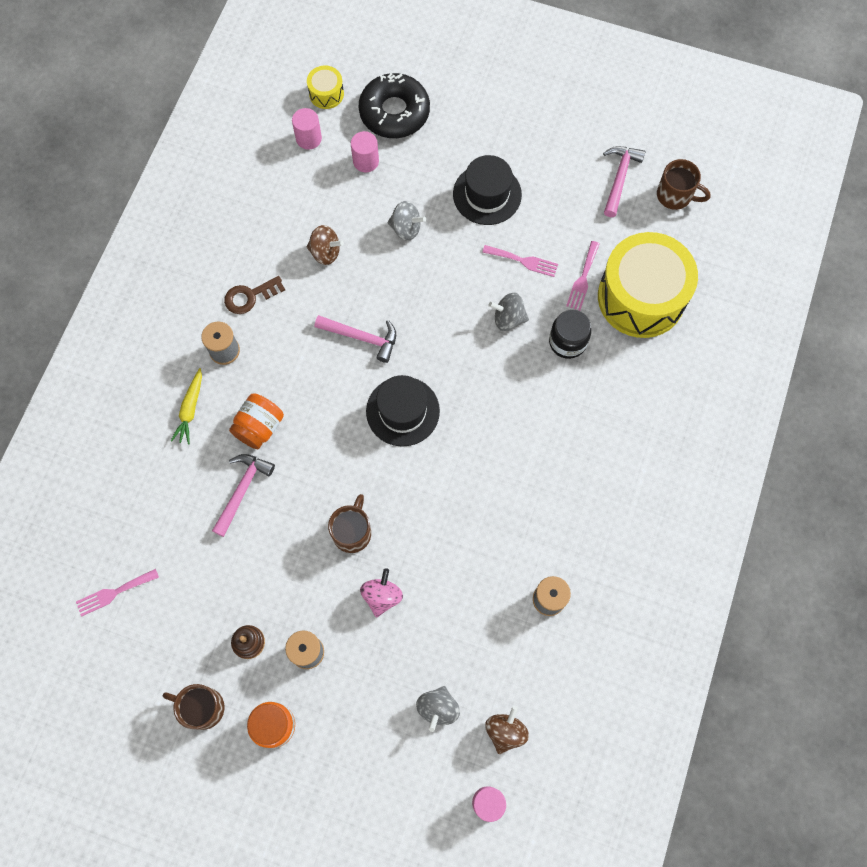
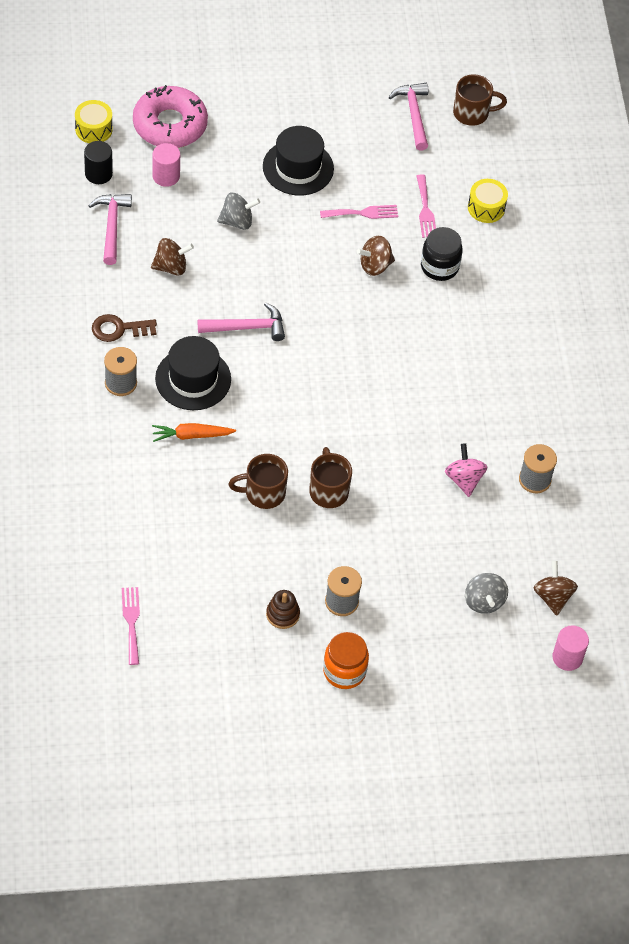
camera: 30 degrees left, 15 degrees down
(114, 593) = (131, 622): pink fork -> pink fork turned 135 degrees clockwise
(190, 409) = (116, 444): yellow carrot -> none
(202, 707) = (270, 682): brown mug -> brown mug (263, 493)
(242, 490) = (205, 493): pink hammer -> pink hammer (111, 226)
(250, 296) = (119, 329): brown key -> brown key turned 45 degrees clockwise
(259, 427) = (191, 435): orange jar -> orange carrot
(308, 138) = (98, 174): pink cylinder -> black cylinder
(382, 596) = (384, 532): pink spinning top -> pink spinning top (464, 479)
(394, 112) = (170, 125): black donut -> pink donut
(402, 411) = (319, 375): black hat -> black hat (193, 379)
(508, 318) = (375, 265): grey spinning top -> brown spinning top
(641, 297) = (486, 208): yellow drum -> yellow drum, size x0.43

